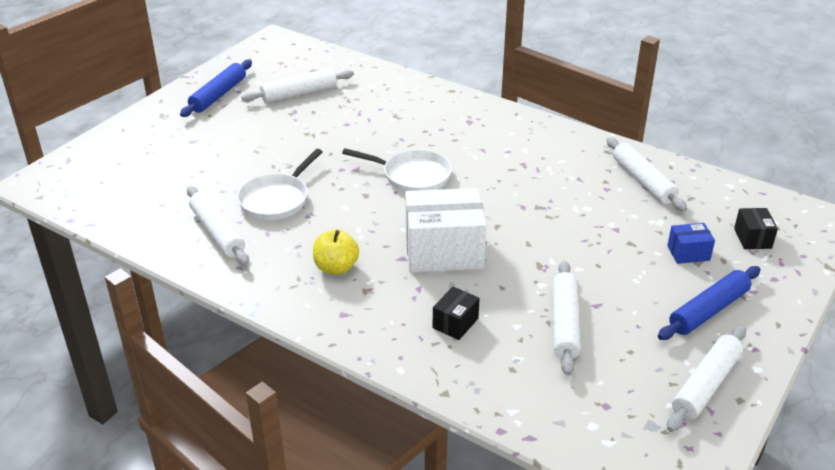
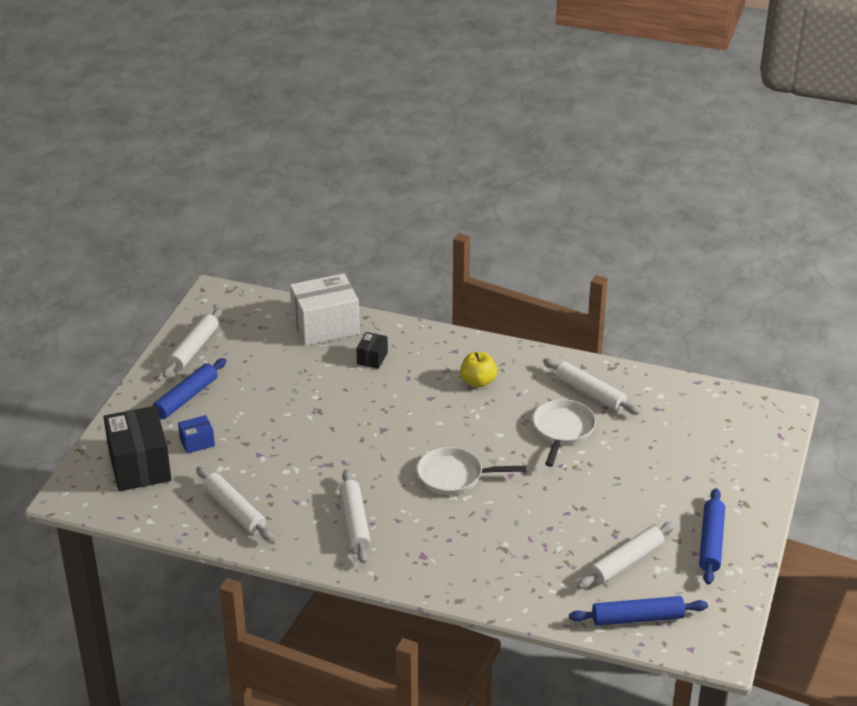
camera: 165 degrees right, 0 degrees up
(318, 62) = (637, 618): none -> blue rolling pin
(444, 251) = (399, 409): white box -> white box (325, 326)
(564, 323) = (293, 371): white rolling pin -> white rolling pin (355, 522)
(752, 238) = (139, 466): black box -> black box, size x2.12

